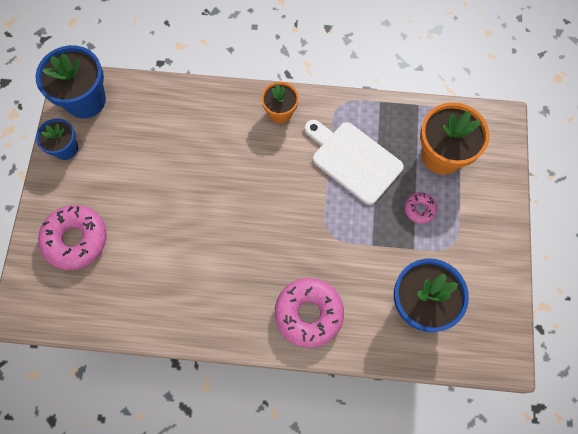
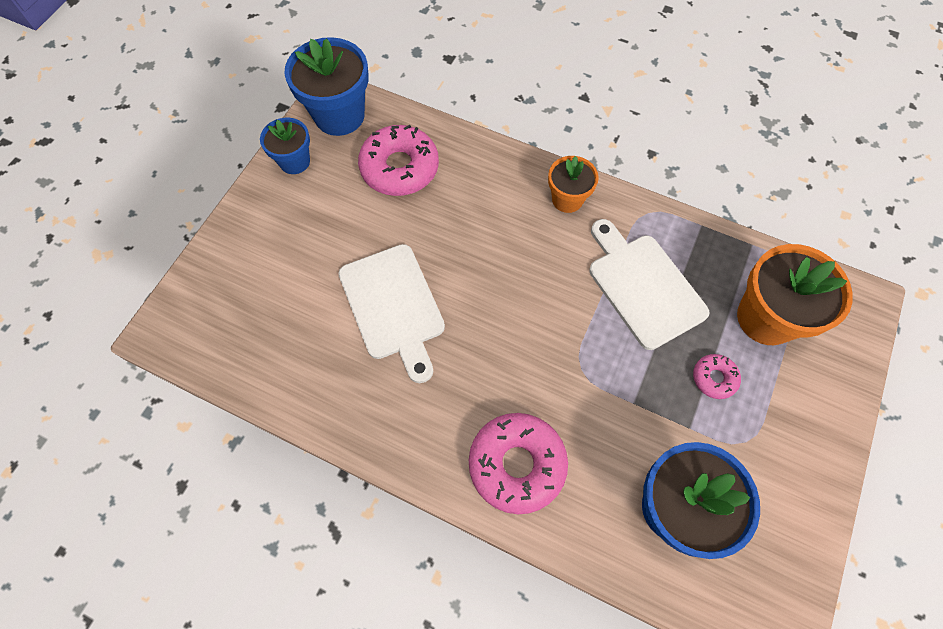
camera: 20 degrees right, 5 degrees down
(76, 240) = (262, 269): pink donut -> pink donut (399, 168)
(184, 234) = (393, 306): none -> white cutting board

